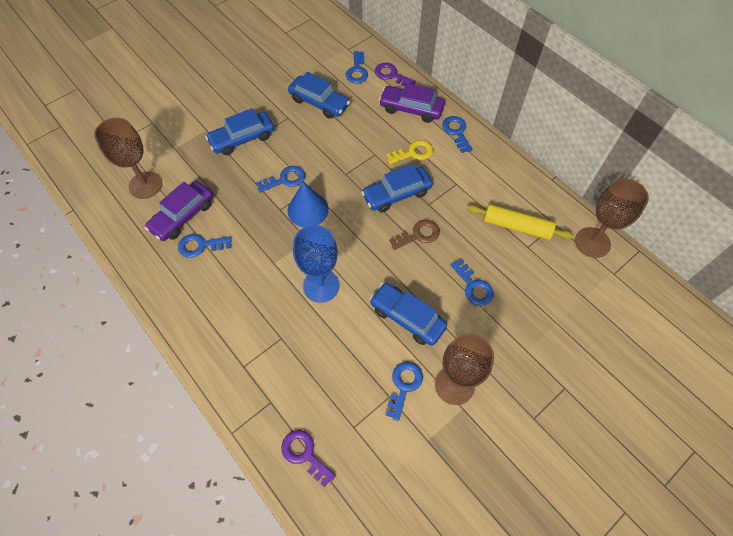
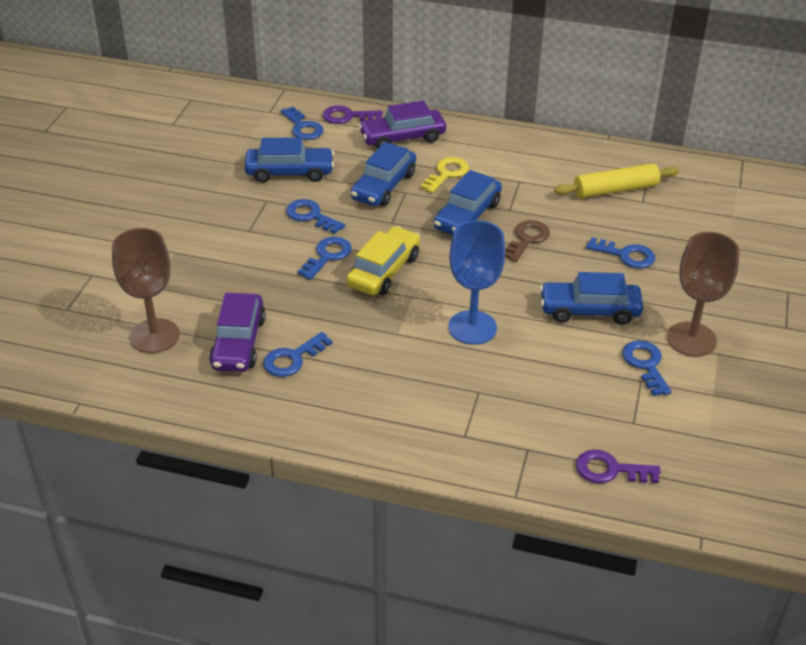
camera: 35 degrees left, 20 degrees down
(242, 139) = (232, 241): blue car -> blue car (383, 186)
(308, 210) = (384, 271): blue cone -> yellow car
(456, 132) = (472, 138): blue key -> blue key (311, 216)
(592, 242) = (696, 171): brown goblet -> none

